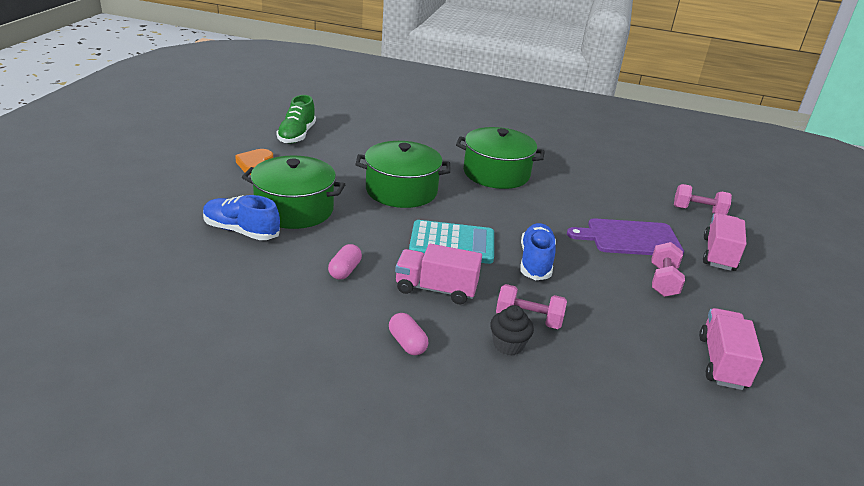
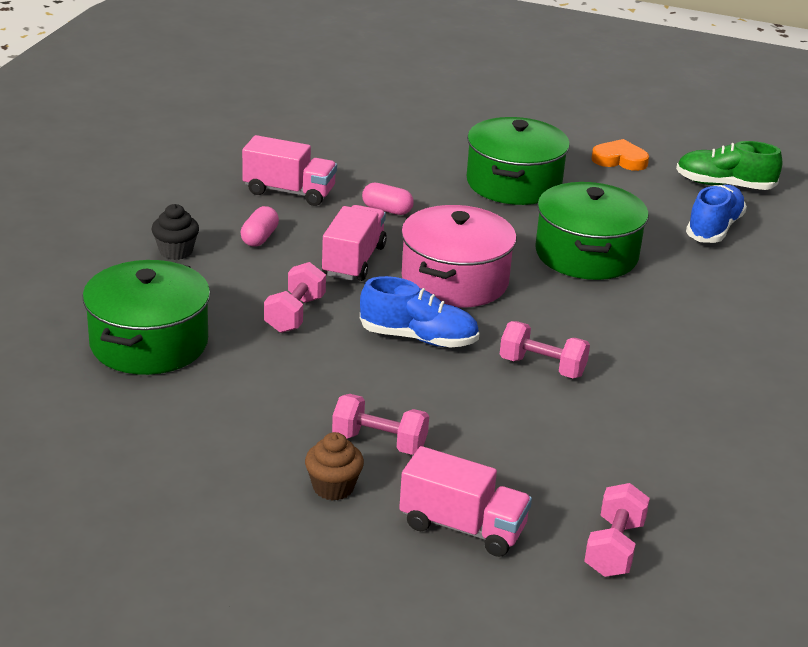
camera: 95 degrees right, 0 degrees up
(241, 231) = (458, 156): blue shoe -> blue shoe (714, 228)
(407, 343) = (259, 238): pink capsule -> pink capsule turned 45 degrees counterclockwise
(452, 243) = (455, 280): turquoise calculator -> pink pot
(496, 173) = (675, 340): green pot -> green pot (149, 343)
(508, 345) = (250, 295): black cupcake -> black cupcake (176, 251)
(547, 218) = (542, 367): none -> pink dumbbell
(630, 238) = (497, 438): purple cutting board -> none
(720, 300) = (333, 487): none -> brown cupcake
(722, 362) = (199, 445): pink truck -> pink truck (289, 192)

